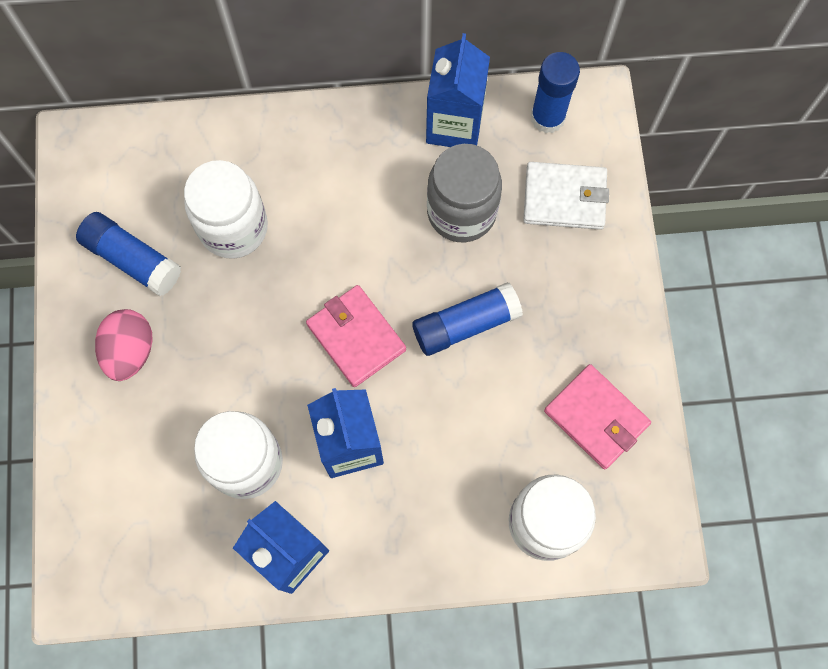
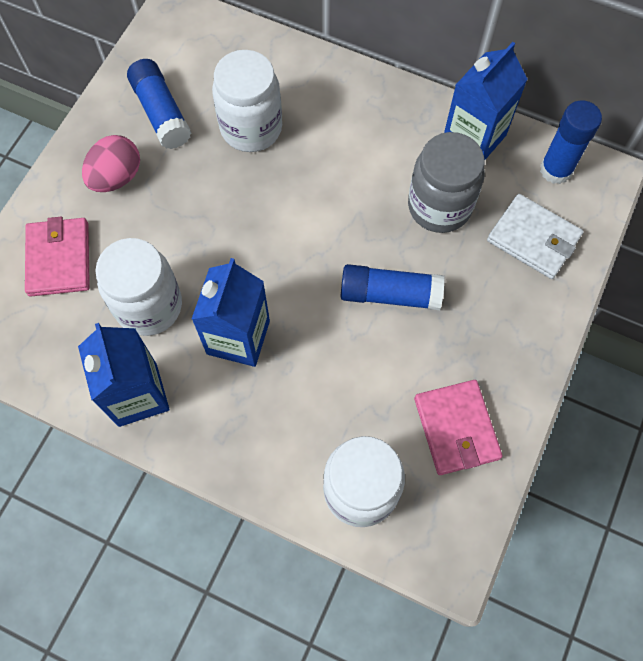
camera: 30 degrees right, 5 degrees down
(356, 337) = (295, 257): pink wallet -> pink wallet (59, 259)

